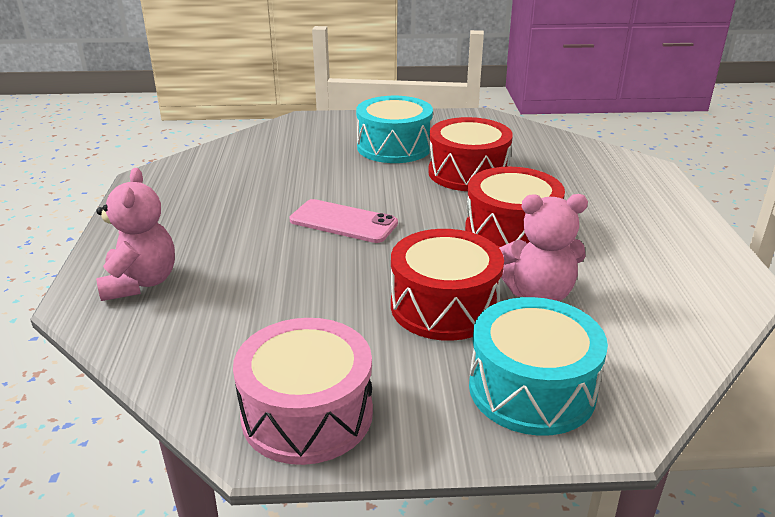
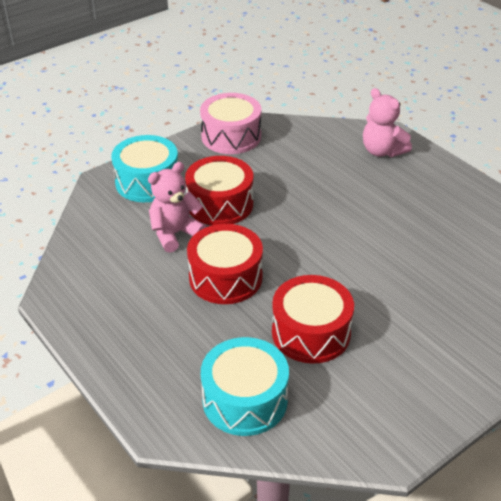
camera: 145 degrees right, 10 degrees up
(343, 222) = (339, 235): pink phone -> none
(394, 147) = (407, 339): turquoise drum -> turquoise drum (245, 400)

